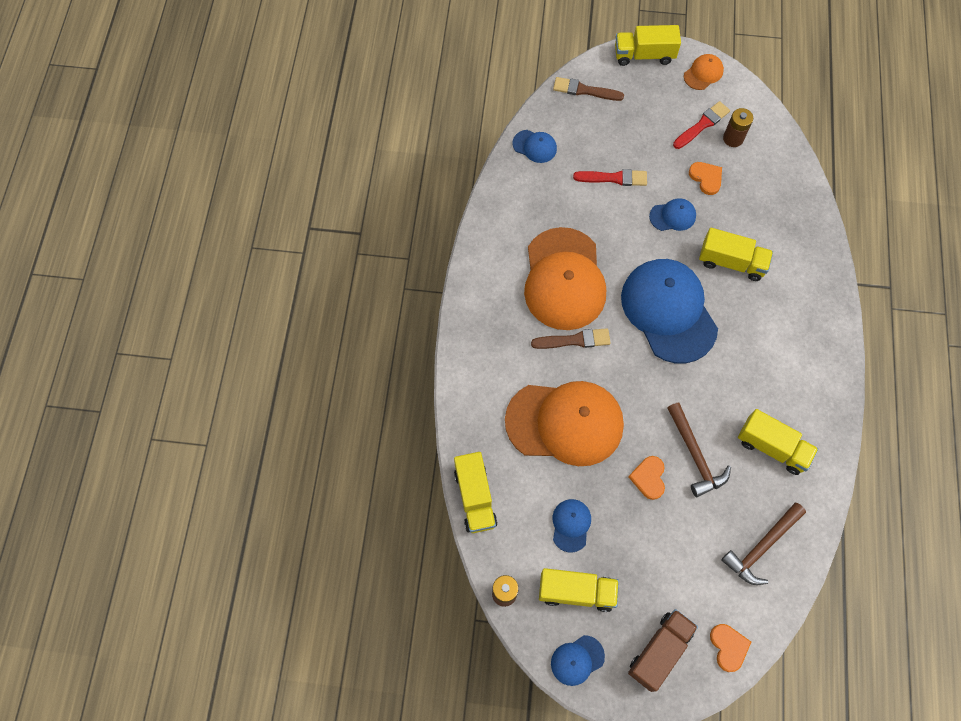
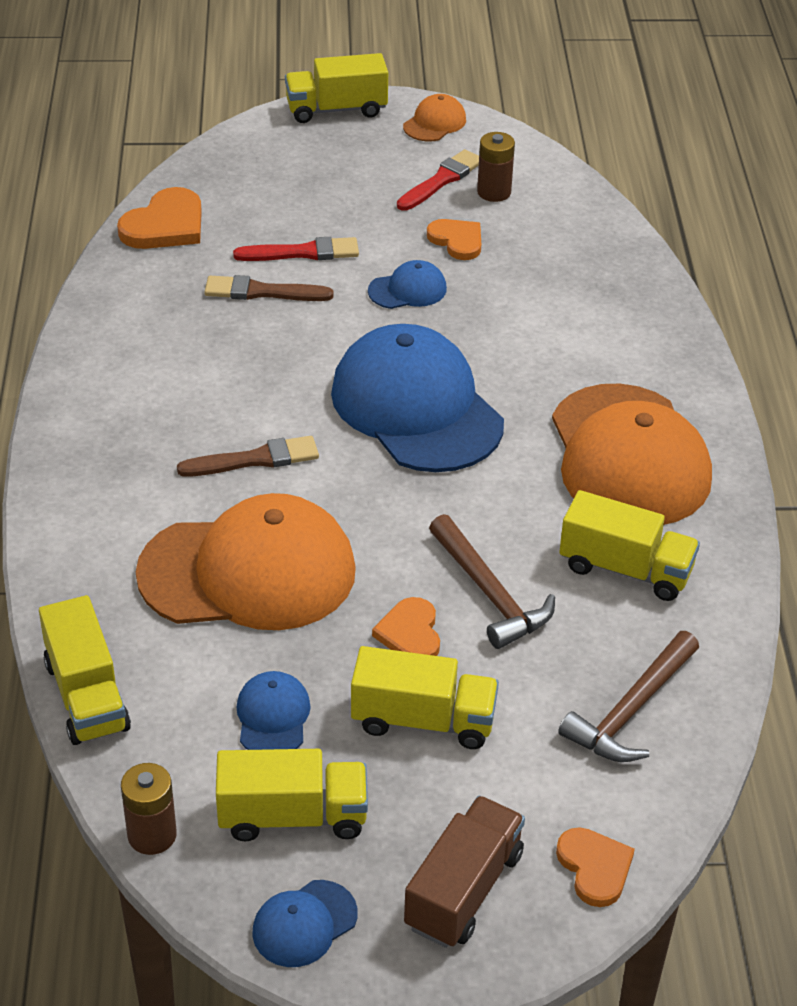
camera: 10 degrees left, 25 degrees down
(534, 146) = (165, 225): blue cap -> orange heart
(564, 279) = (229, 383): orange cap -> orange cap (629, 456)
(584, 90) = (243, 155): brown brush -> brown brush (262, 292)
(731, 262) = (515, 337): yellow truck -> yellow truck (423, 720)

